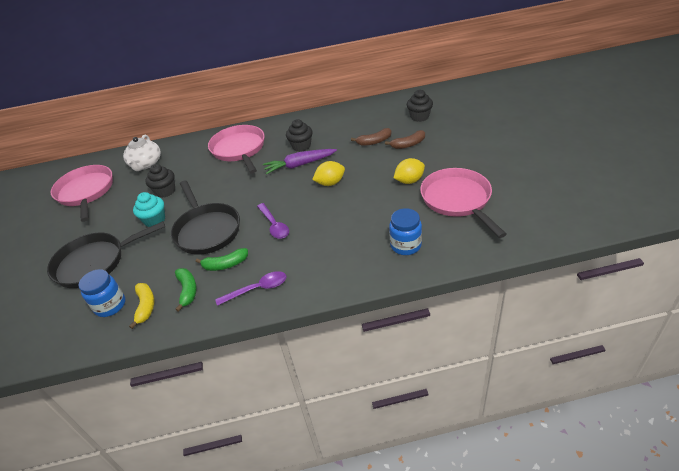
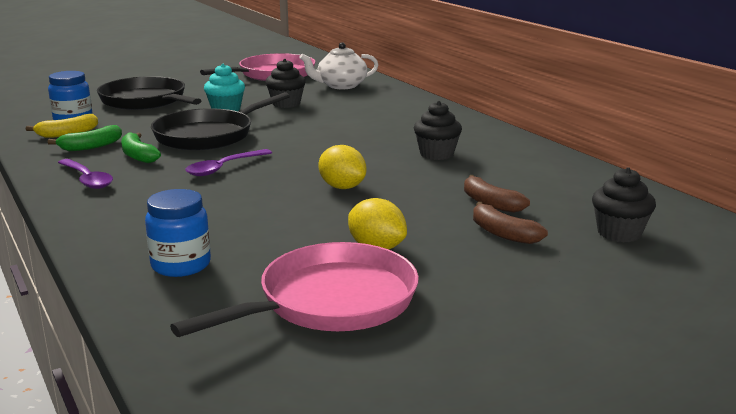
camera: 65 degrees right, 20 degrees down
(239, 149) = (402, 121): pink pan -> none
(299, 165) = (382, 160): purple carrot -> none

